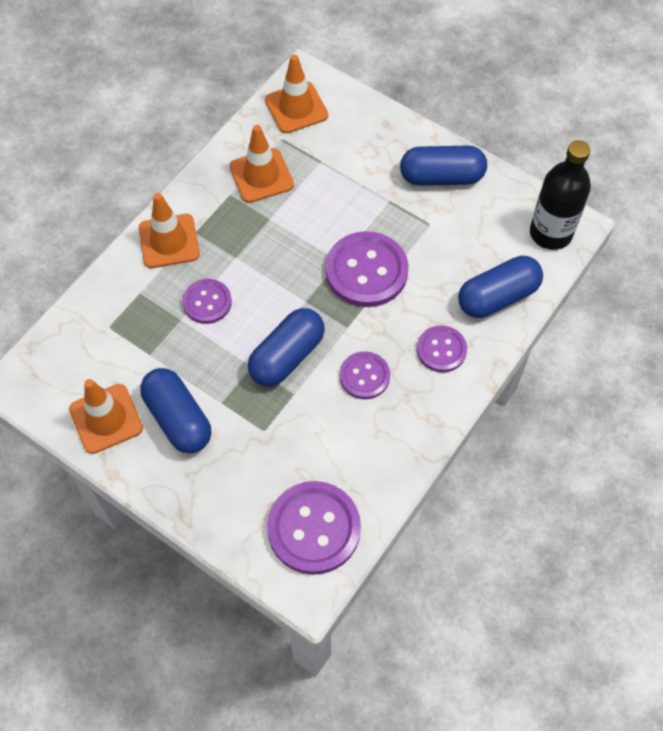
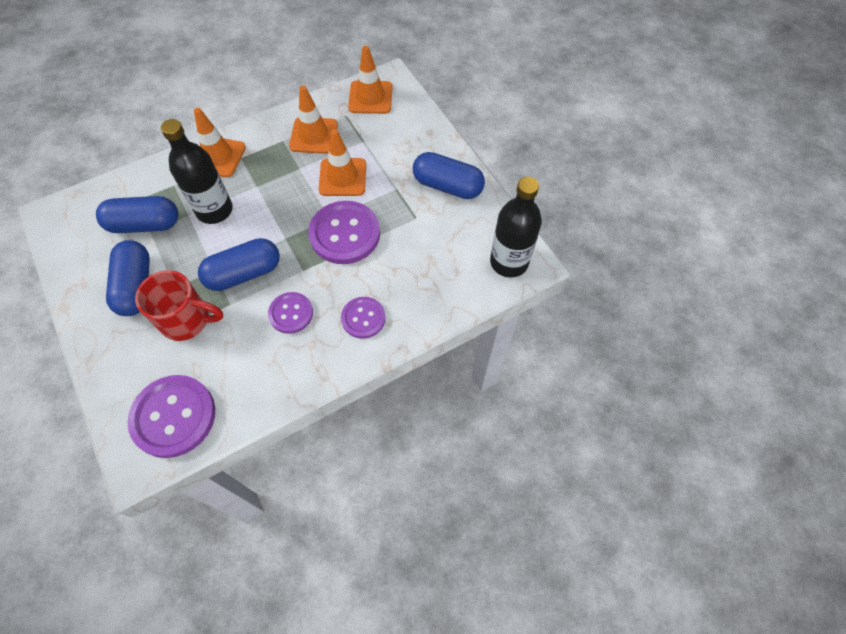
camera: 25 degrees right, 0 degrees up
(106, 419) = (88, 265): orange traffic cone -> orange traffic cone (342, 177)
(207, 302) = (214, 210): purple button -> black bottle
(259, 429) = (187, 320): none -> red mug
(497, 297) = (434, 295): blue capsule -> blue capsule (144, 224)

